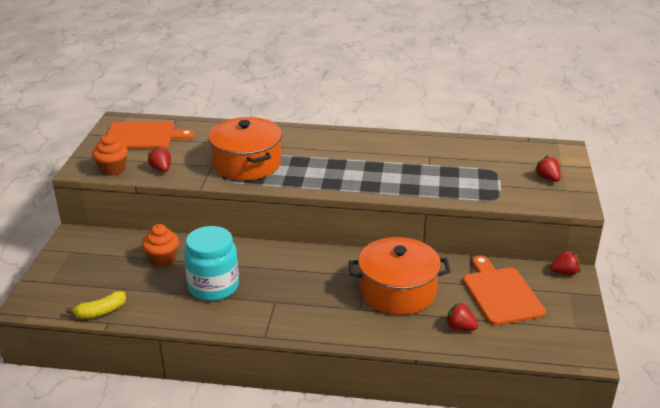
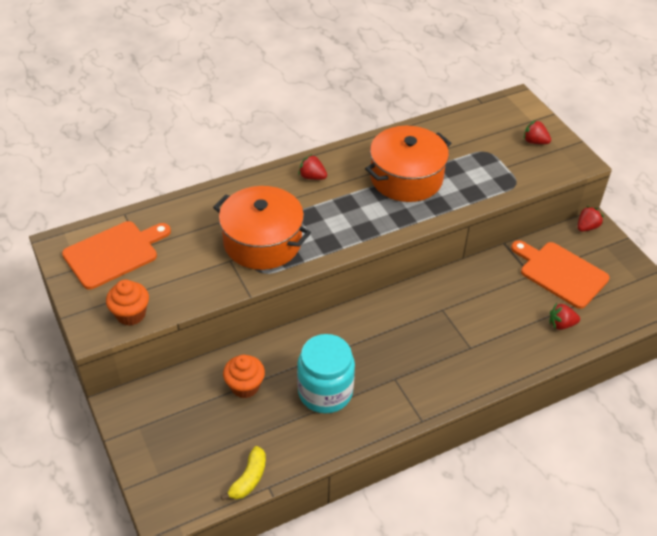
camera: 35 degrees left, 15 degrees up
(161, 169) = (183, 289): red strawberry -> red strawberry (312, 177)
(397, 291) = (482, 312): orange pot -> orange pot (406, 178)

